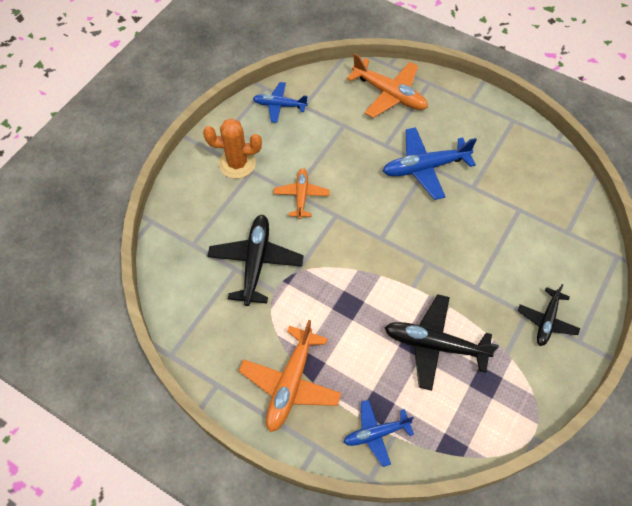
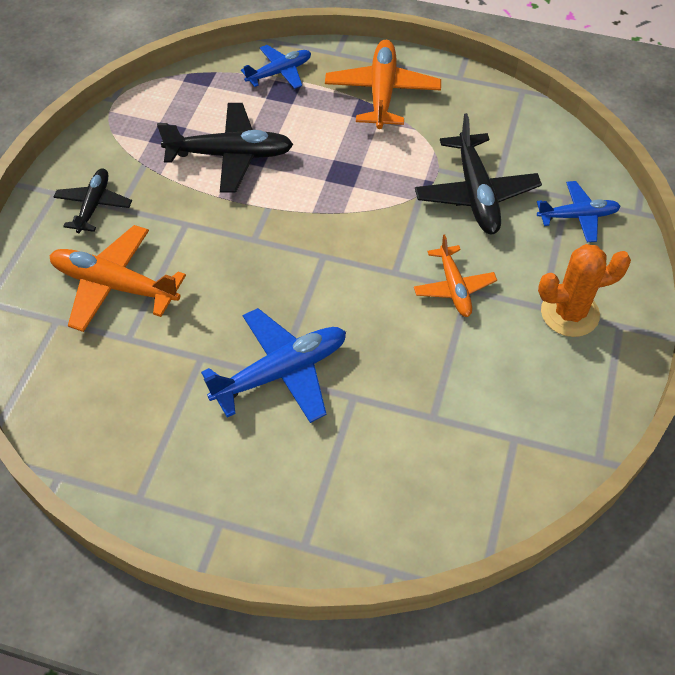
camera: 165 degrees right, 5 degrees down
(279, 105) = (555, 429): blue plane -> blue plane (578, 216)
(389, 94) = (372, 500): orange plane -> orange plane (114, 285)

